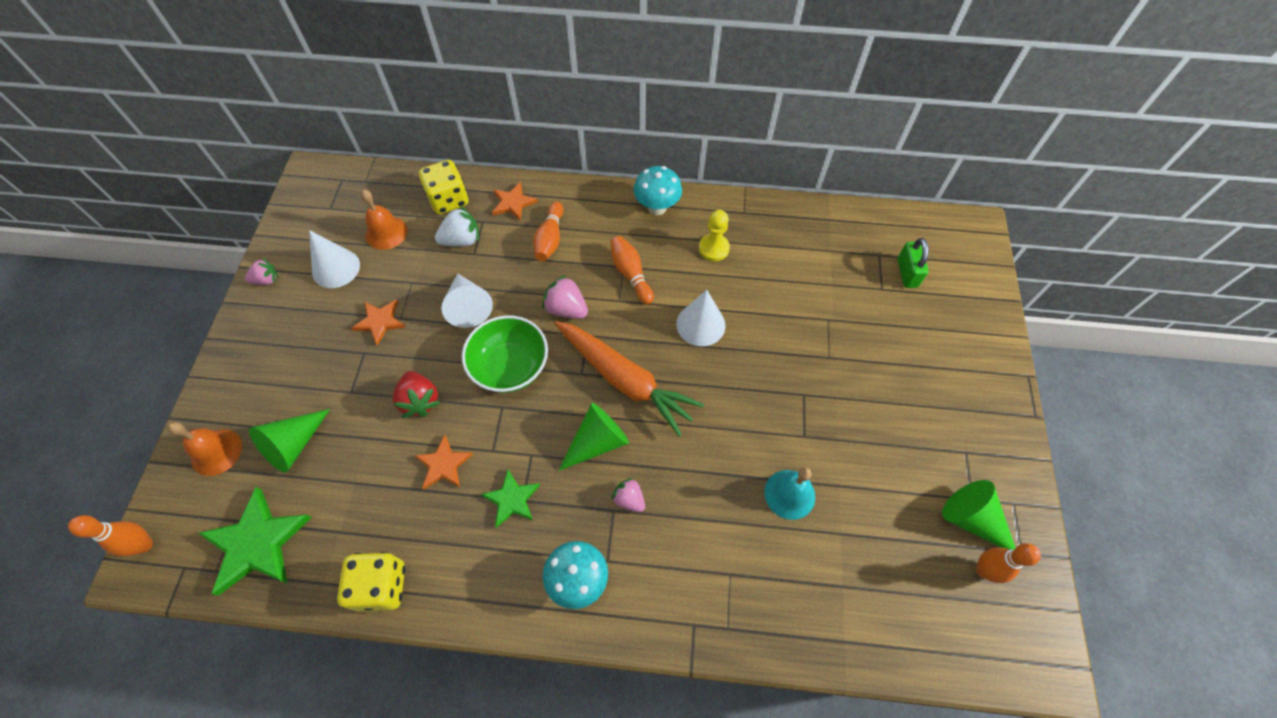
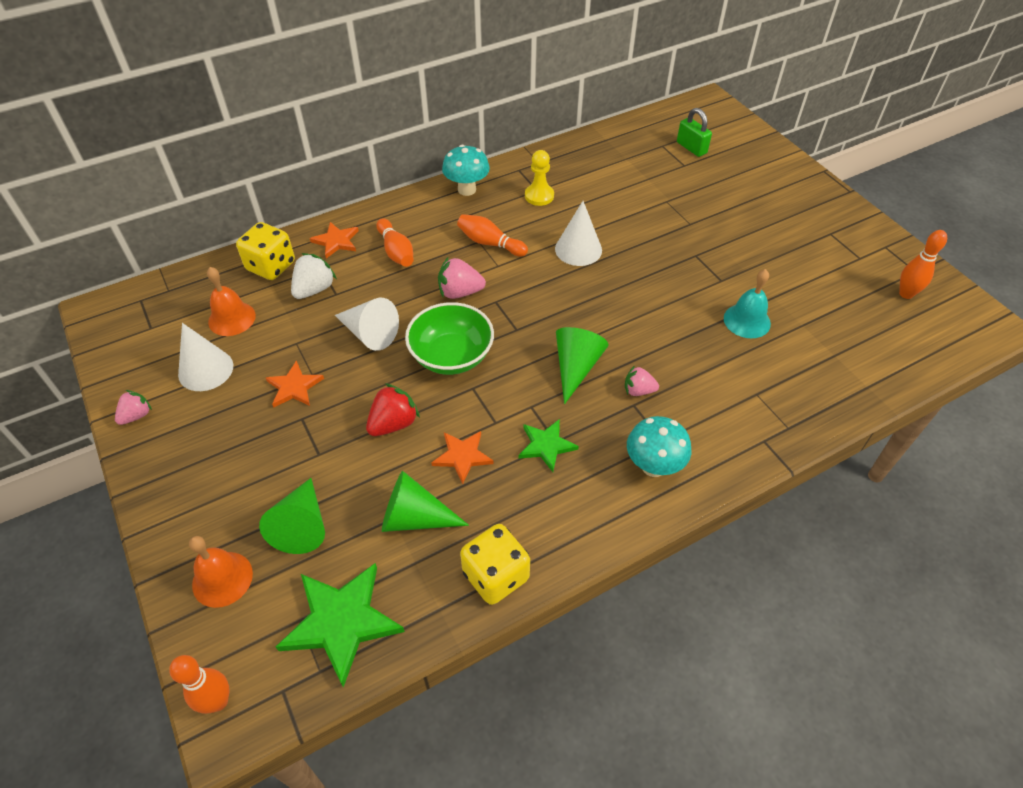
camera: 35 degrees left, 10 degrees down
(420, 400) = (393, 423): red strawberry -> red strawberry turned 75 degrees counterclockwise
(625, 380) = (556, 315): orange carrot -> none
(972, 520) = (871, 269): green cone -> green cone (415, 518)

